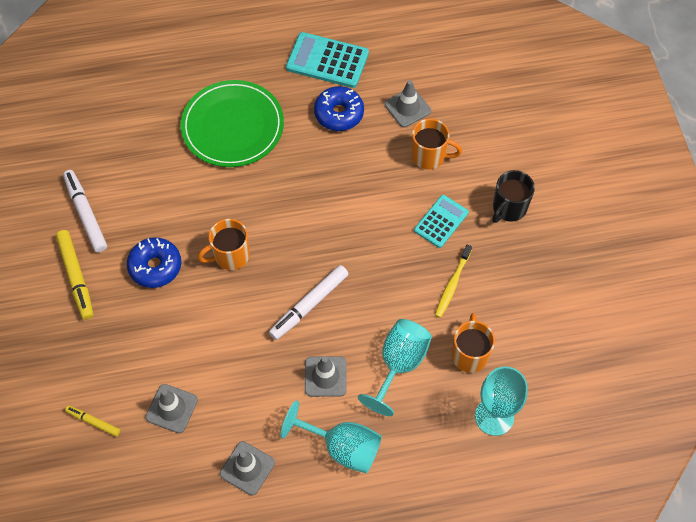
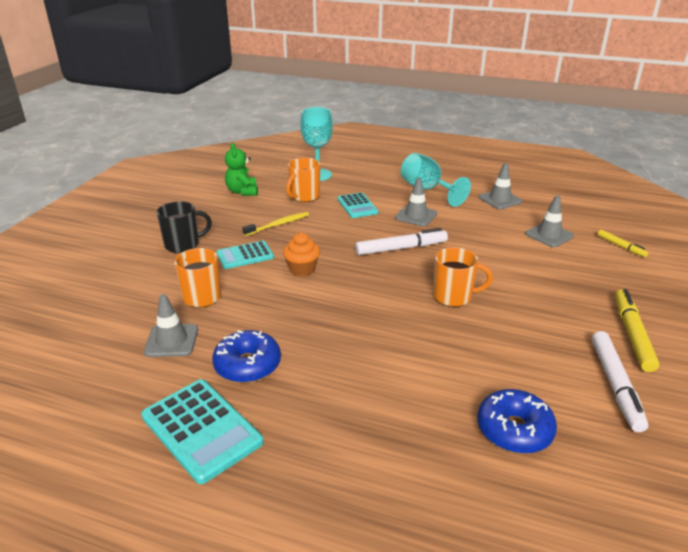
camera: 150 degrees left, 30 degrees down
(155, 266) = (537, 314): blue donut -> blue donut (514, 430)
(232, 126) = (383, 404): green plate -> none
(377, 228) = (302, 269): none -> orange cupcake
(399, 364) = (357, 206): turquoise goblet -> turquoise calculator
(543, 328) = (242, 192): none -> green teddy bear

